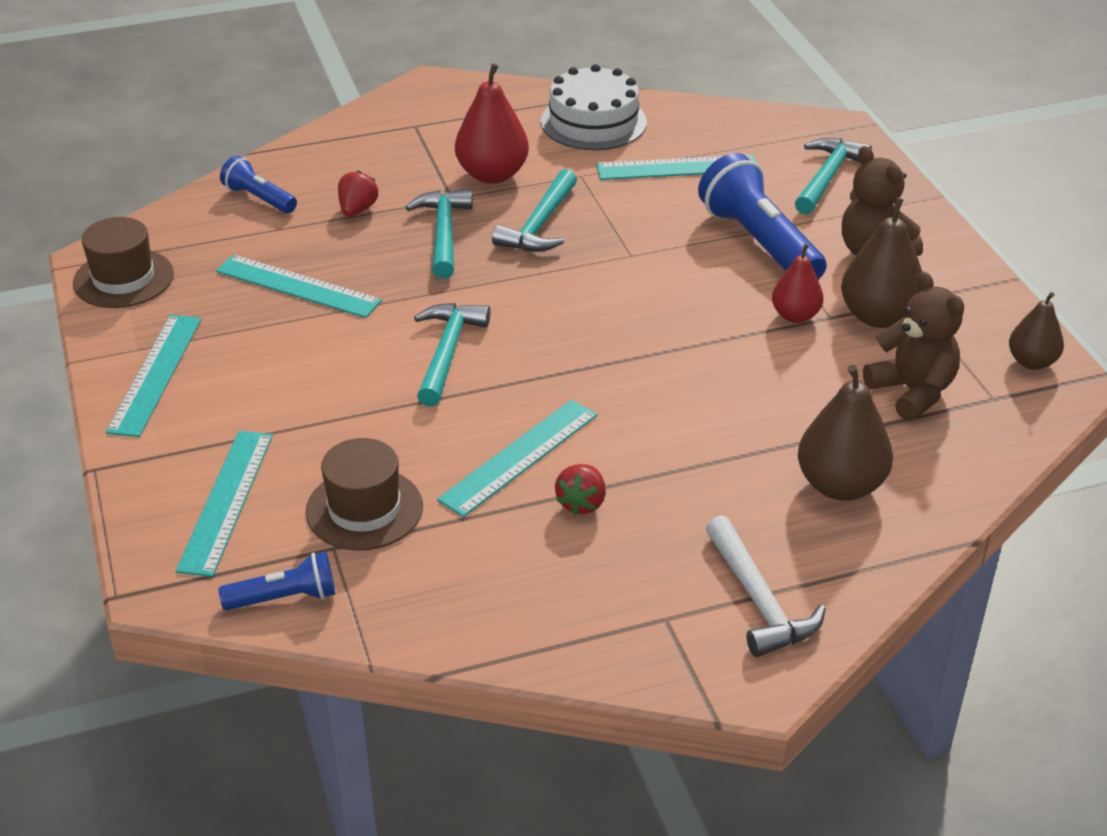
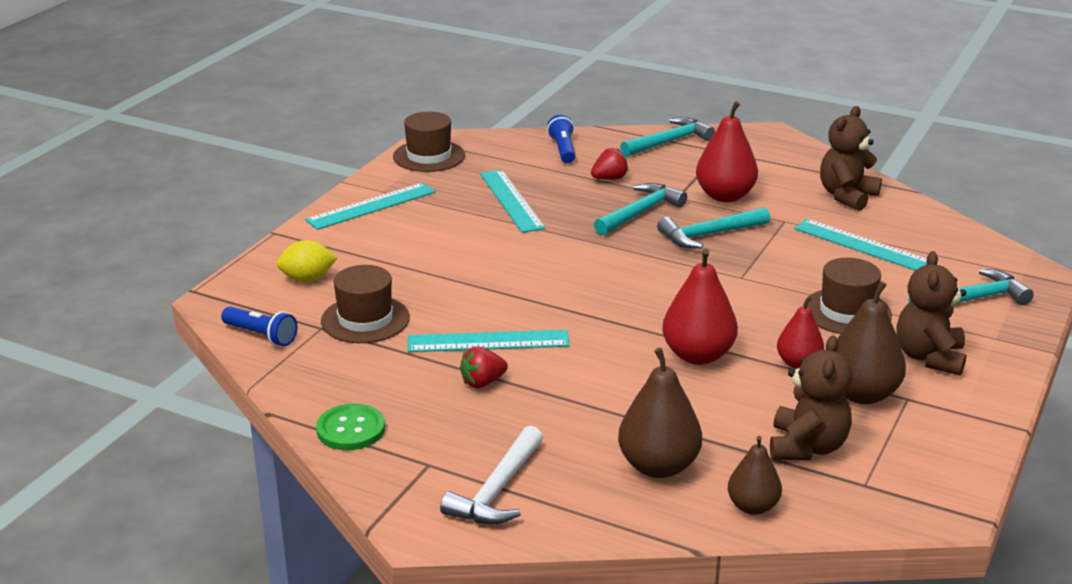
camera: 45 degrees right, 10 degrees down
(226, 501) = (308, 279): turquoise ruler -> yellow lemon
(447, 352) = (538, 271): turquoise hammer -> turquoise hammer (669, 142)
(542, 635) = (351, 429): none -> green button
(593, 122) = (847, 196): white cake -> brown teddy bear
(712, 357) = (697, 355): none -> red pear
(759, 243) = (846, 312): blue flashlight -> brown hat
(1031, 362) = (938, 481): brown pear -> brown pear (752, 507)

